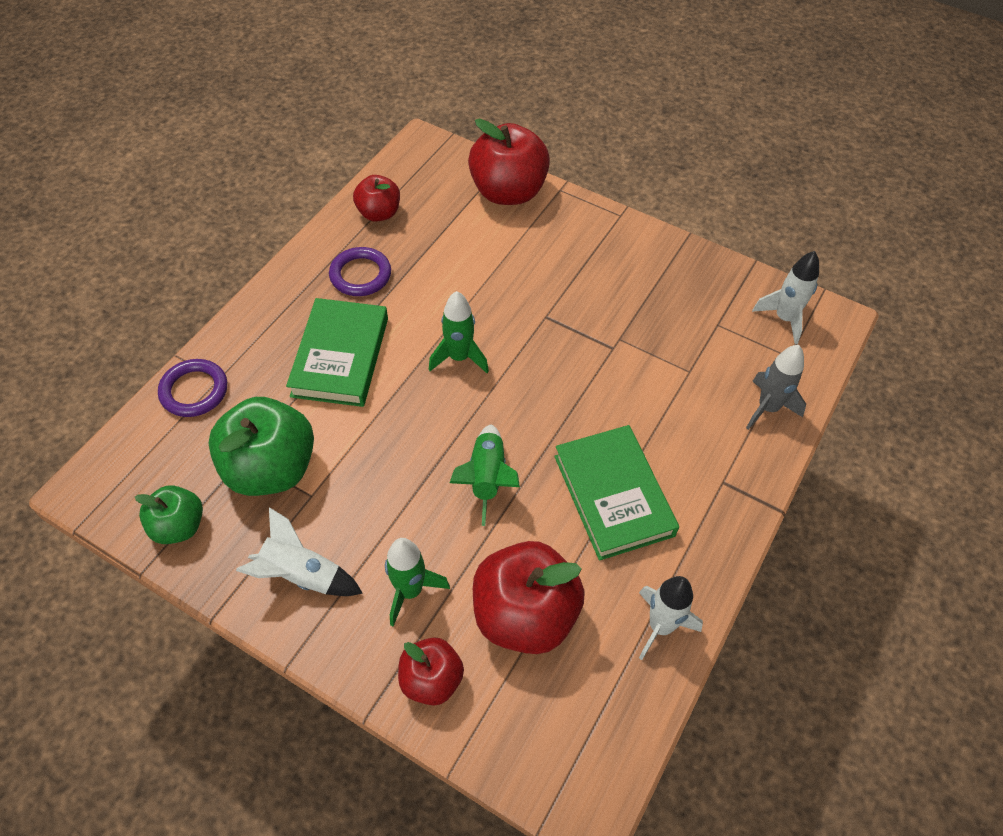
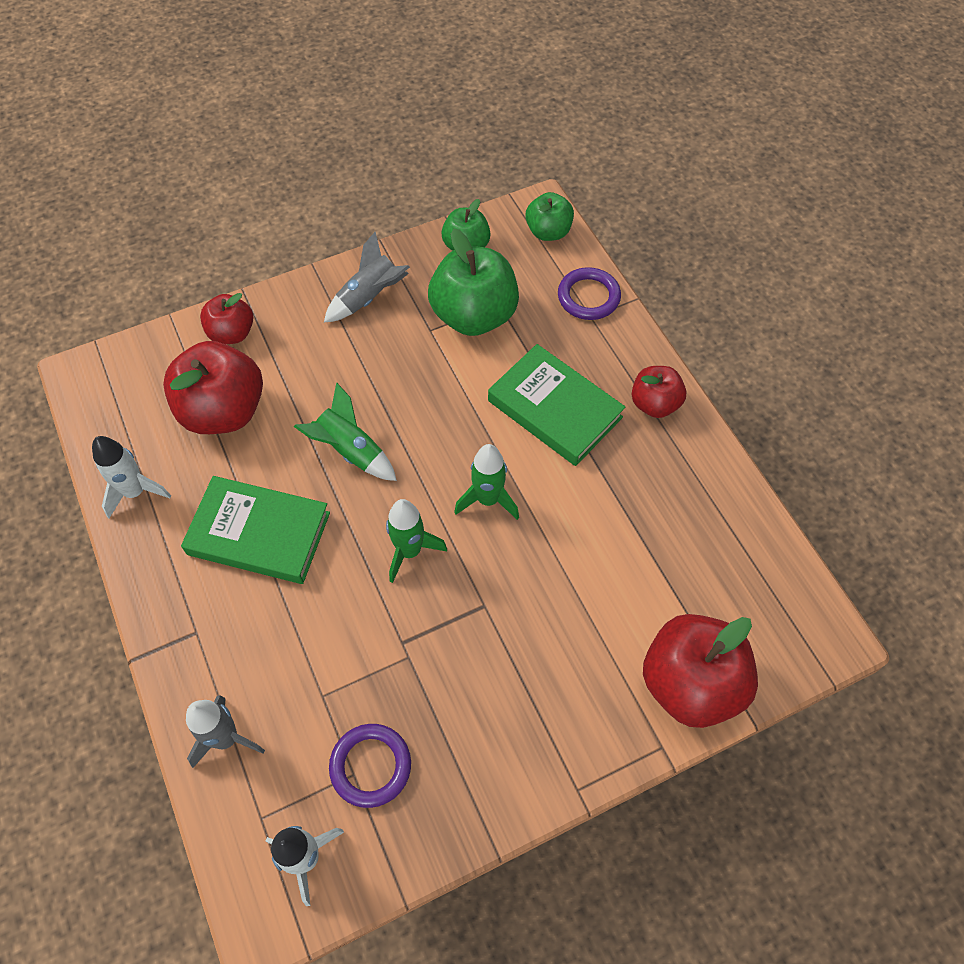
camera: 125 degrees right, 5 degrees up
(119, 464) = (548, 232): none -> green apple
(302, 575) = (369, 297): white rocket -> grey rocket
(360, 275) = (647, 471): purple ring -> purple ring (370, 766)
(379, 213) = (729, 531): red apple -> red apple (654, 404)
(410, 591) = (303, 352): green rocket -> green rocket (409, 551)

